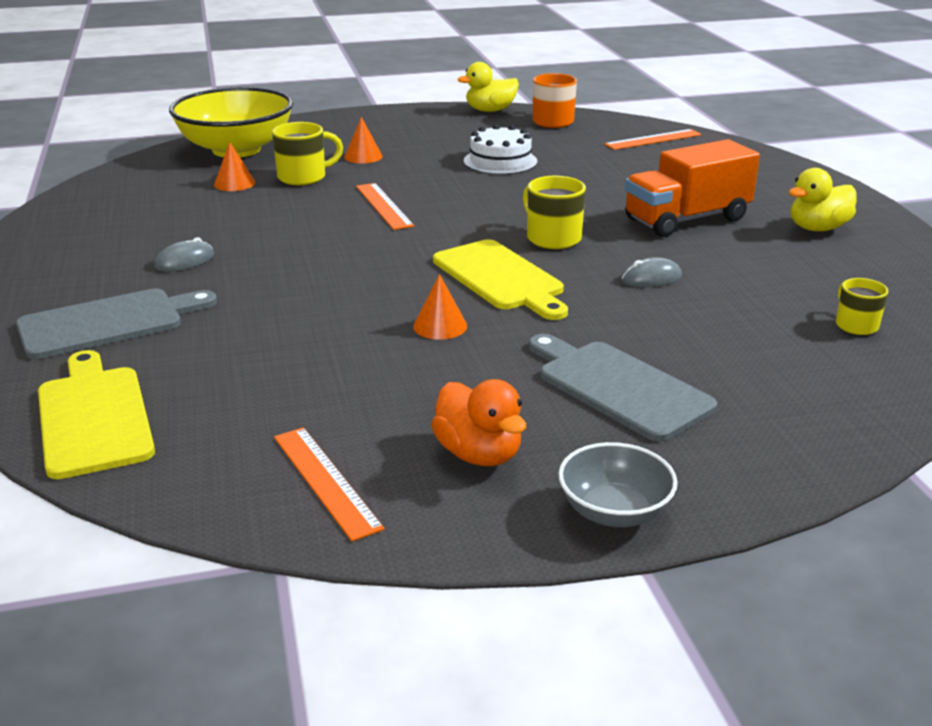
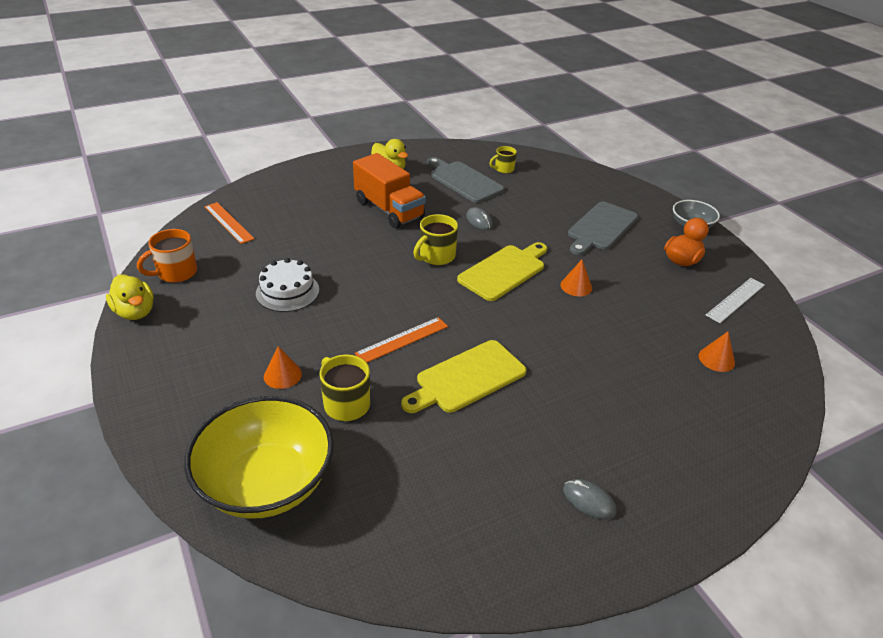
camera: 105 degrees left, 10 degrees up
(93, 417) = (758, 398): yellow cutting board -> yellow cutting board (467, 378)
(108, 322) = (662, 436): grey cutting board -> grey cutting board (463, 181)
(185, 261) = (550, 428): grey mouse -> grey mouse (589, 500)
(234, 183) = (372, 451): orange cone -> orange cone (716, 359)
(326, 481) = (735, 300): orange ruler -> white ruler

